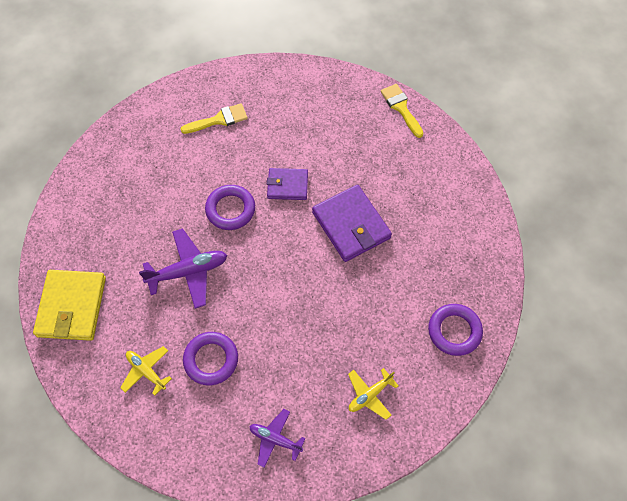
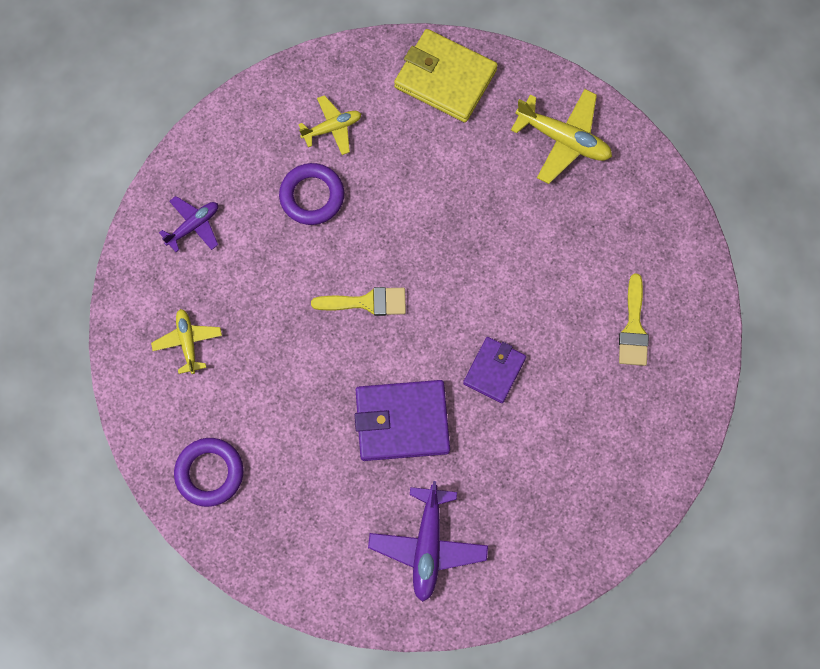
camera: 115 degrees right, 10 degrees up
(95, 208) = (563, 139): none -> yellow plane
(188, 272) = (430, 211): purple plane -> purple plane (428, 545)
(230, 209) = (491, 289): purple ring -> none
(401, 108) = (549, 576): yellow brush -> yellow brush (367, 302)

